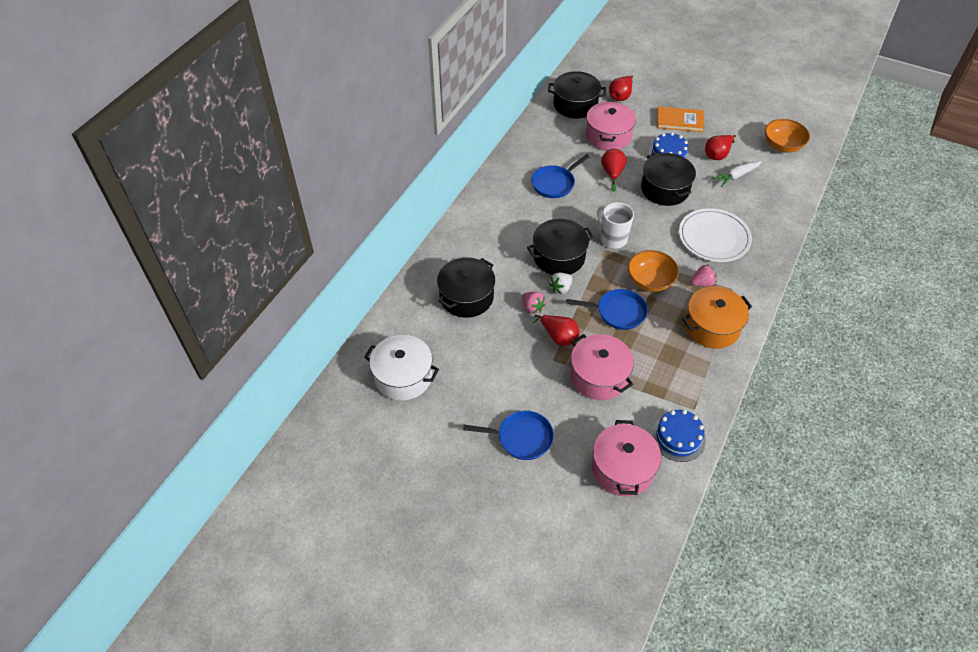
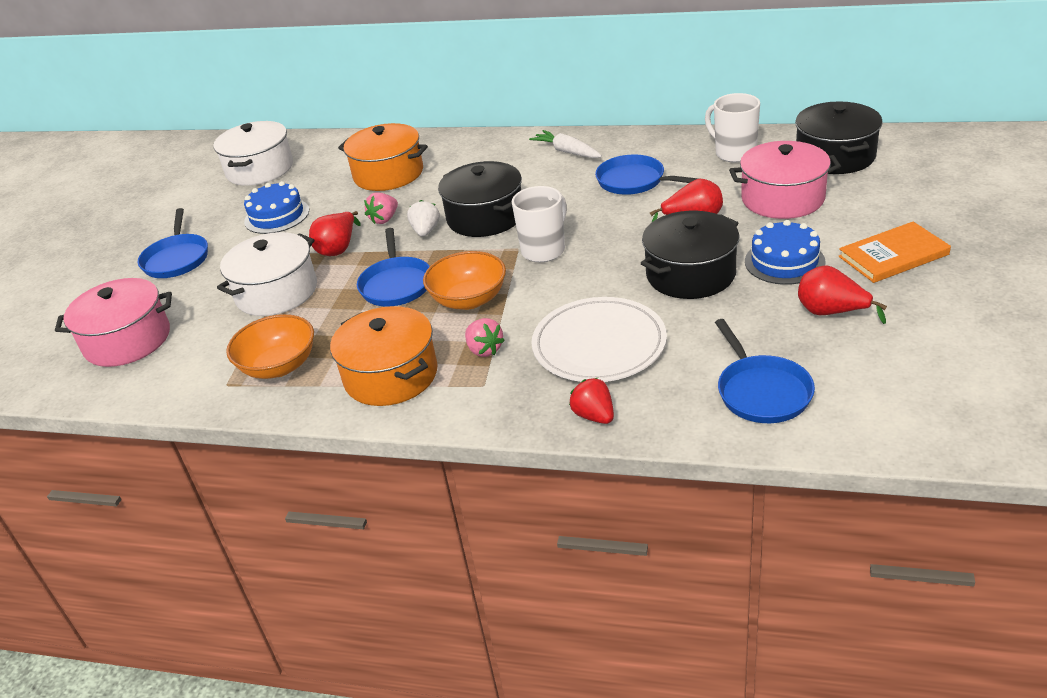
camera: 80 degrees right, 15 degrees down
(466, 297) = (388, 174): black pot -> orange pot
(547, 137) = (734, 153): none -> white mug
(560, 288) = (426, 231): white strawberry -> white strawberry turned 60 degrees clockwise
(599, 376) = (276, 292): pink pot -> white pot
(620, 96) = (902, 187): red pear -> none
(678, 437) = (175, 378): blue cake -> blue cake (277, 216)
(680, 121) = (893, 255): orange book -> orange book turned 75 degrees clockwise
(736, 176) = (785, 344): white carrot -> white carrot (567, 152)
(768, 194) = (761, 391): none -> blue pan
(769, 253) = (594, 416): none -> red strawberry
(782, 146) = (937, 390): orange bowl -> orange bowl (279, 366)

